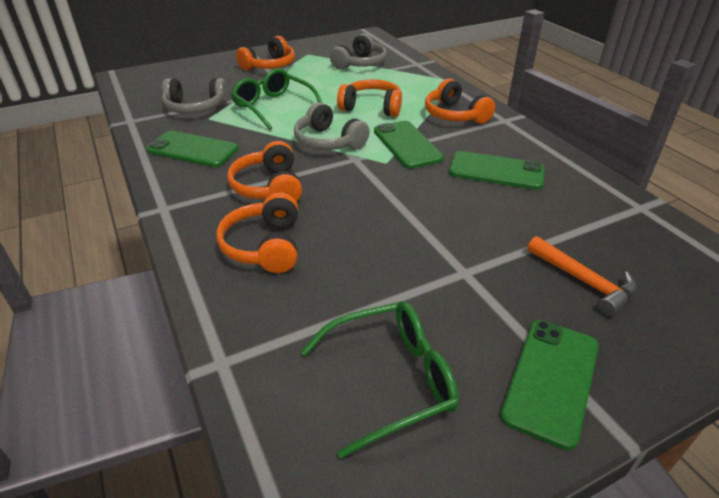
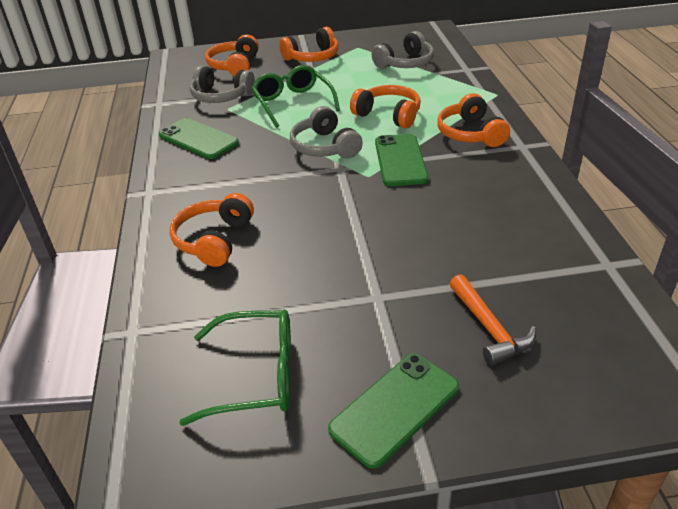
camera: 20 degrees right, 0 degrees up
(269, 187) = (246, 185): orange headphones -> orange headphones (235, 66)
(496, 171) = (475, 201): green phone -> none

